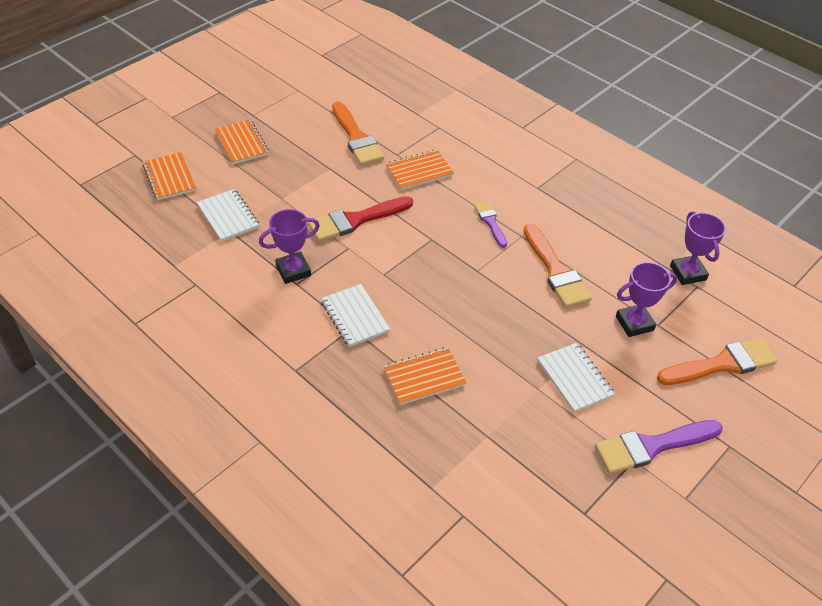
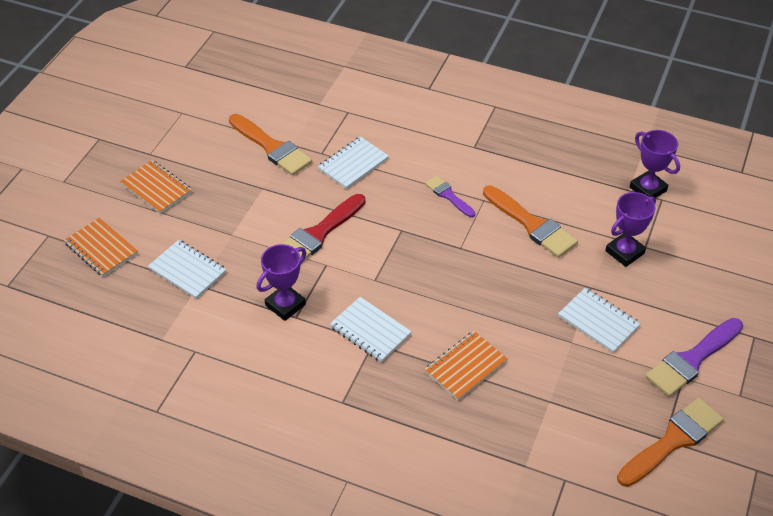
camera: 20 degrees left, 0 degrees up
(419, 171) = (353, 164): orange notebook -> white notebook
(722, 364) = (715, 265): orange brush -> orange brush (673, 440)

